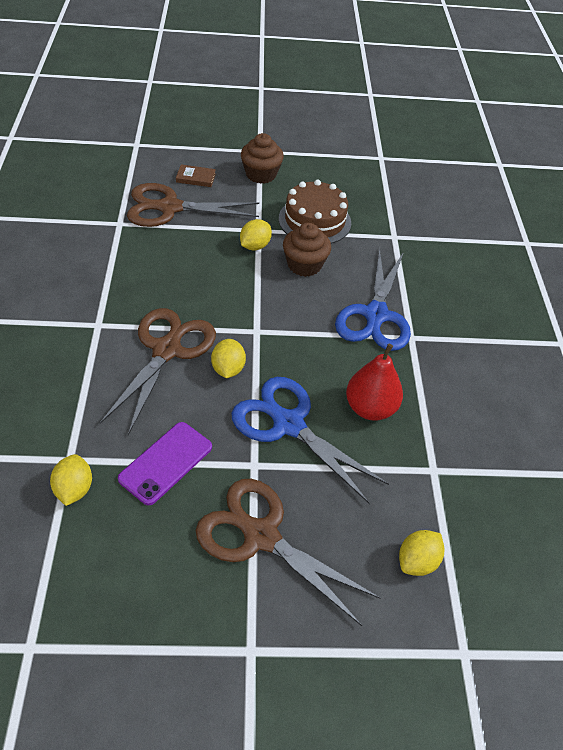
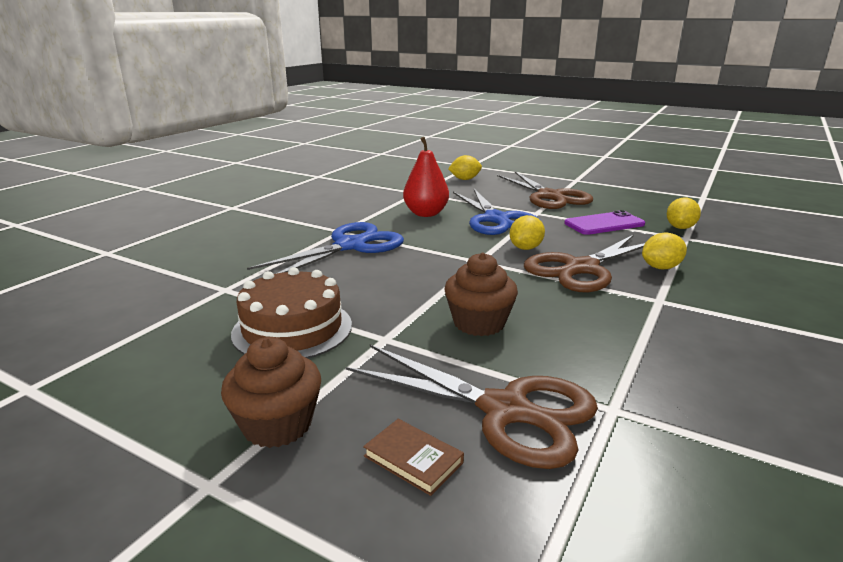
camera: 145 degrees left, 25 degrees down
(255, 246) = (410, 322): yellow lemon -> yellow lemon (661, 267)
(304, 265) = (369, 291): brown cupcake -> brown cupcake (479, 323)

